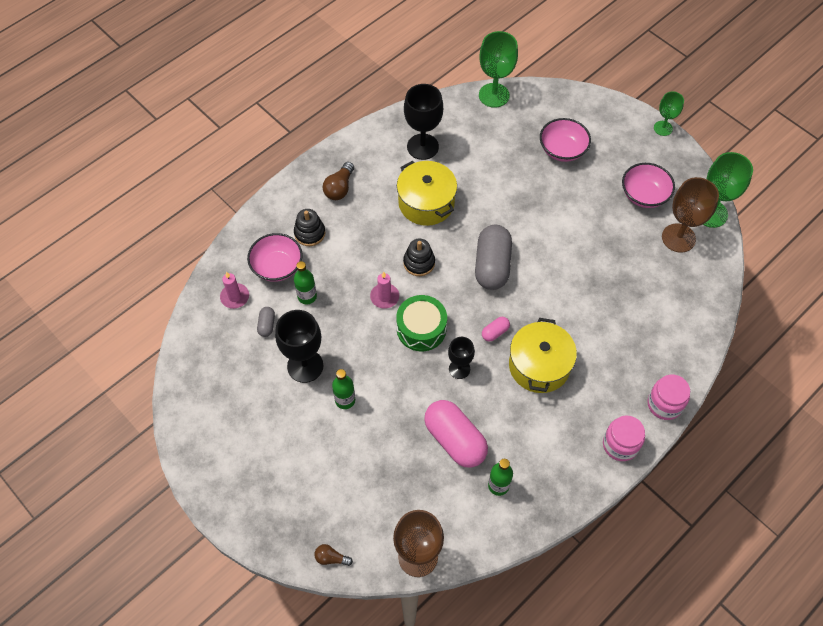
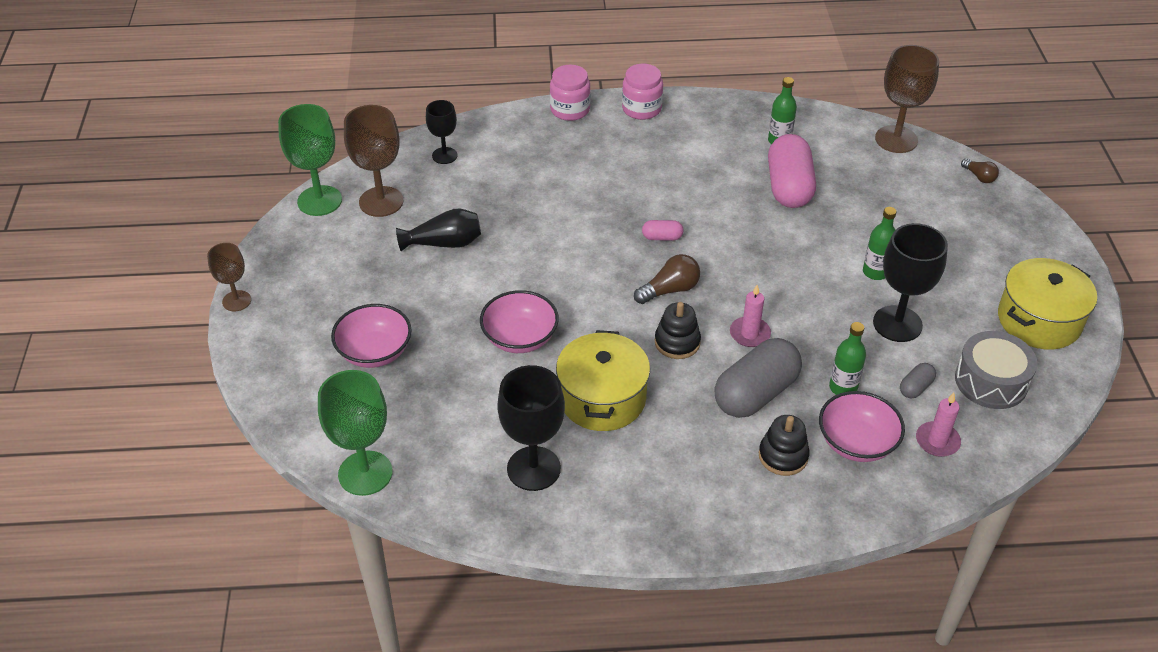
camera: 140 degrees left, 15 degrees down
(226, 360) = (991, 381): none -> grey drum
(339, 188) = (695, 487): brown light bulb -> brown light bulb (670, 290)
(421, 329) = (736, 283): green drum -> none
(459, 369) = (730, 231): black goblet -> black goblet (444, 155)
(492, 265) = (598, 291): grey capsule -> grey capsule (755, 394)
(539, 365) = (648, 191): yellow pot -> yellow pot (1039, 320)
(609, 236) = (444, 243): none -> black vase
(644, 195) = (356, 254): pink bowl -> pink bowl (520, 338)
(663, 128) = (236, 301): green goblet -> brown goblet

